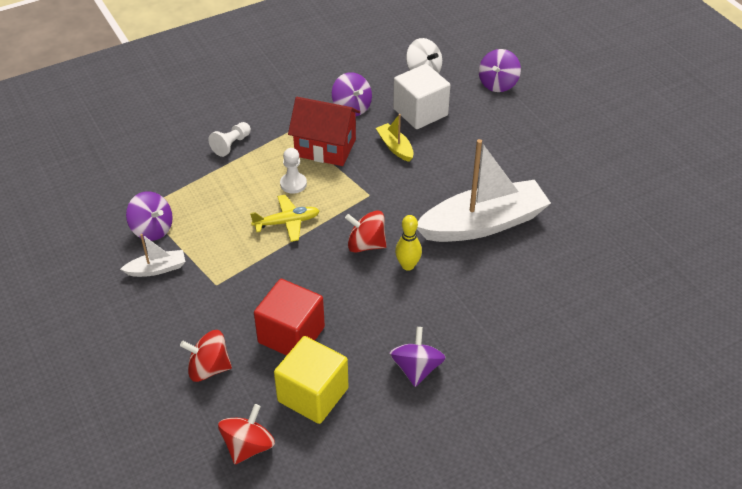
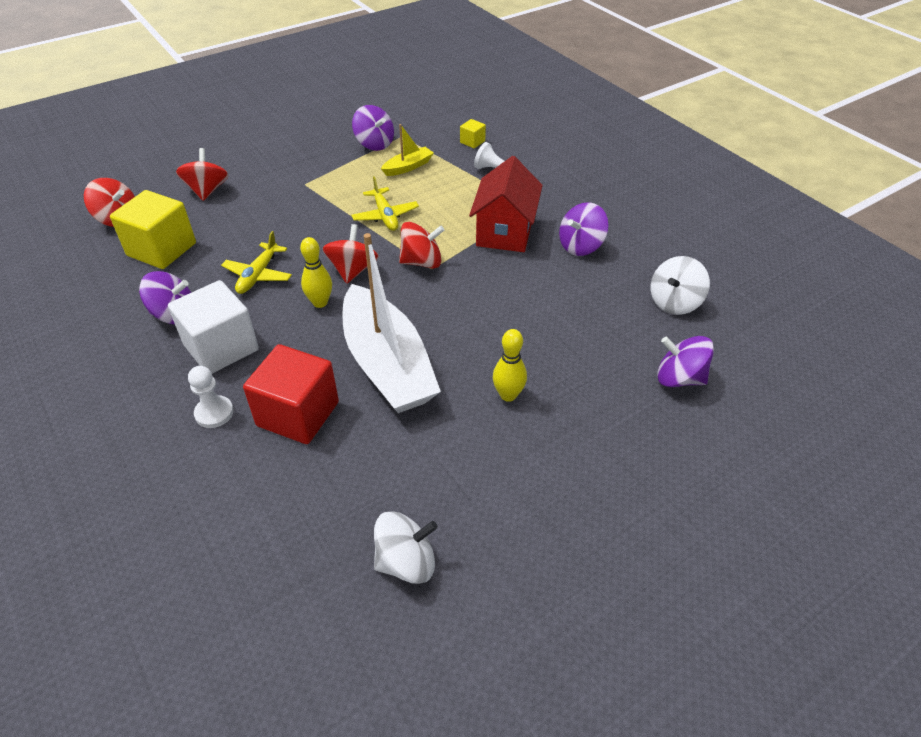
camera: 85 degrees right, 0 degrees up
(152, 229) = (374, 144): purple spinning top -> purple spinning top turned 75 degrees counterclockwise
(157, 269) = (325, 152): white boat -> none
(172, 157) = (472, 142): none -> yellow cube
(291, 335) = (236, 231): red cube -> red cube (298, 414)
(293, 184) = (443, 215): white pawn -> white pawn (214, 413)
(360, 200) = (422, 262): none -> red spinning top
(365, 311) = (258, 275): none -> yellow plane
(395, 147) = (517, 284): yellow boat -> yellow boat (408, 167)
(420, 112) = (589, 302): white cube -> white cube (221, 347)
(514, 162) = (508, 395): none -> yellow bowling pin
(651, 217) = (406, 562): none -> white spinning top

